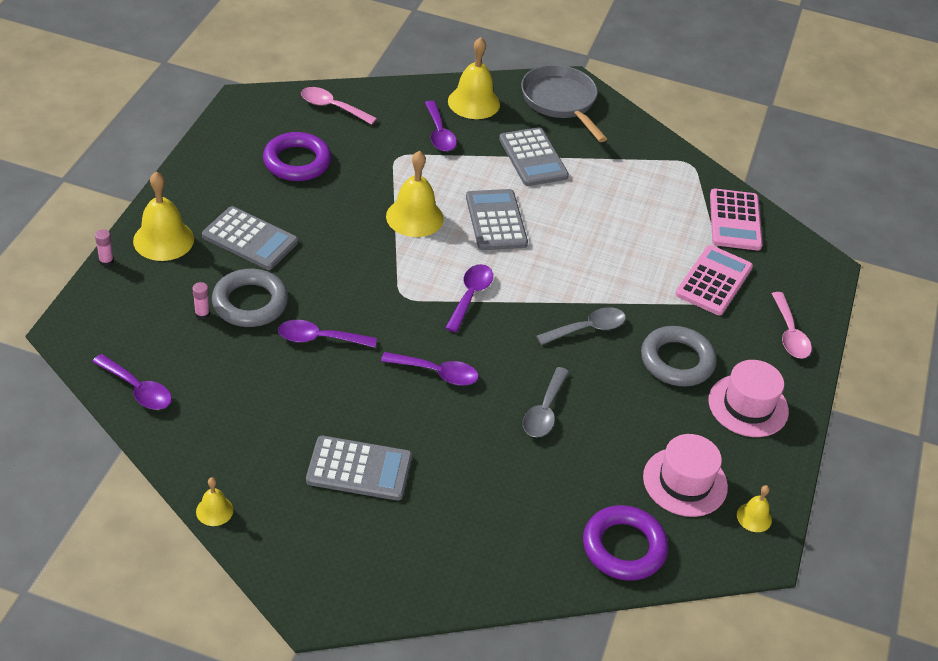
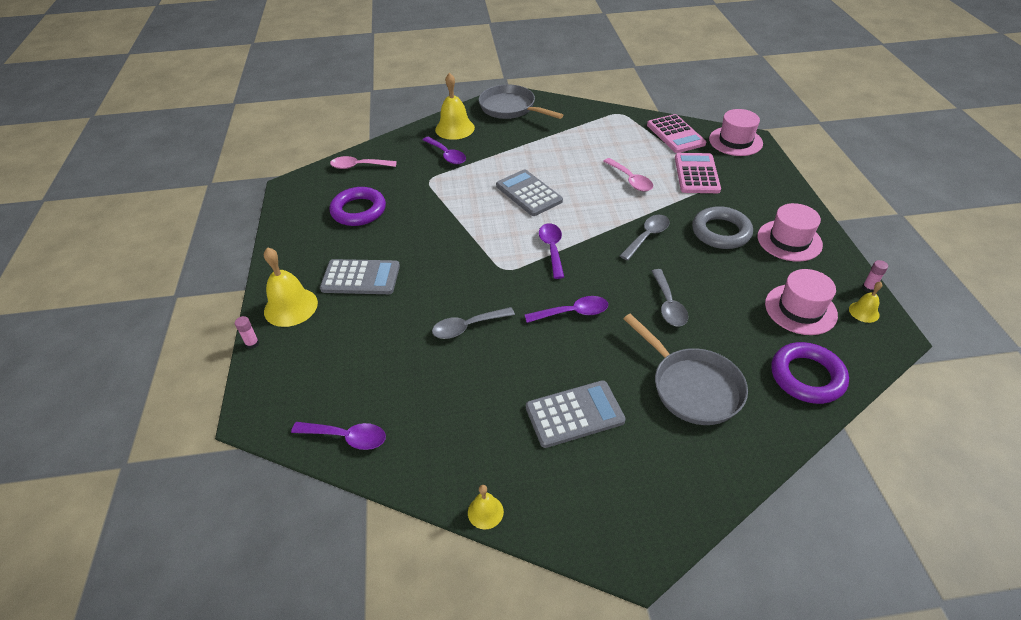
camera: 20 degrees left, 0 degrees up
(202, 314) = (361, 350): pink glue stick -> pink glue stick (868, 288)
(250, 303) = (394, 324): grey ring -> none
(320, 338) = (467, 327): purple spoon -> grey spoon
(414, 217) = (471, 213): yellow bell -> none
(496, 500) = (692, 387): none -> grey pan
(533, 158) = (520, 146): grey calculator -> none
(789, 333) = (769, 186): pink spoon -> pink spoon (630, 180)
(803, 261) = (735, 141): none -> pink hat

